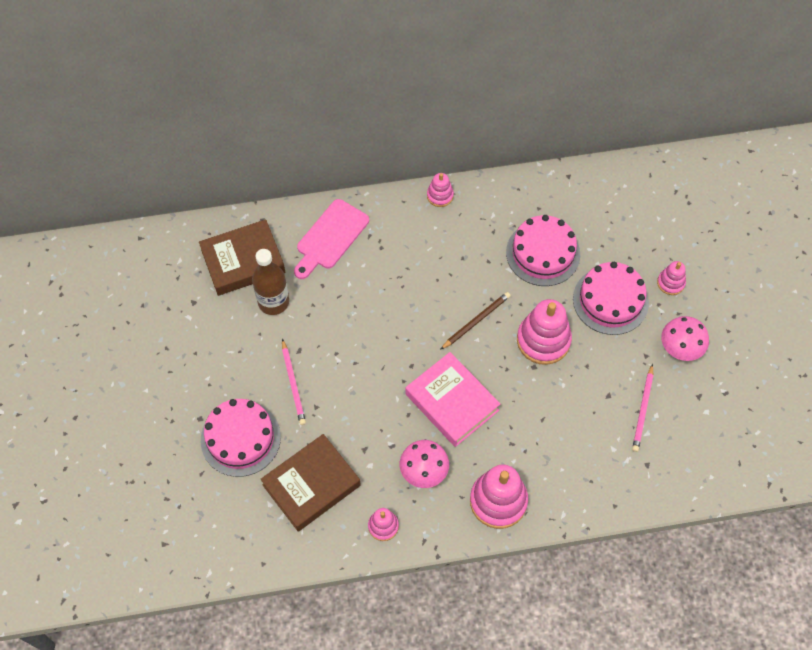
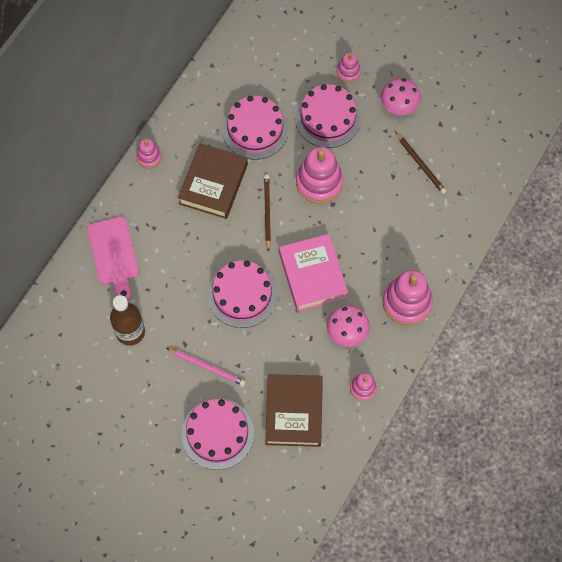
camera: 50 degrees left, 5 degrees up
(243, 261) = (77, 328): brown book -> brown book (213, 184)
(382, 360) = (242, 295): none -> pink cake
(452, 402) = (312, 275): pink book -> pink book turned 75 degrees clockwise
(643, 410) = (420, 164): pink pencil -> brown pencil

